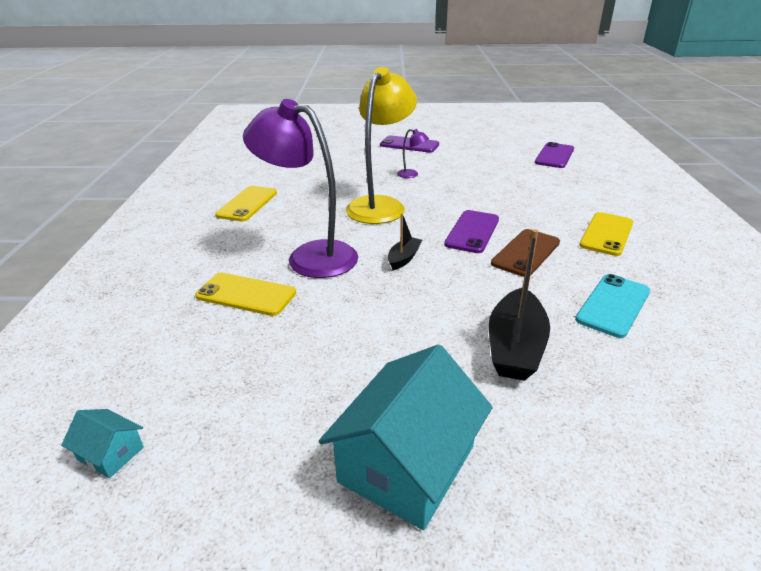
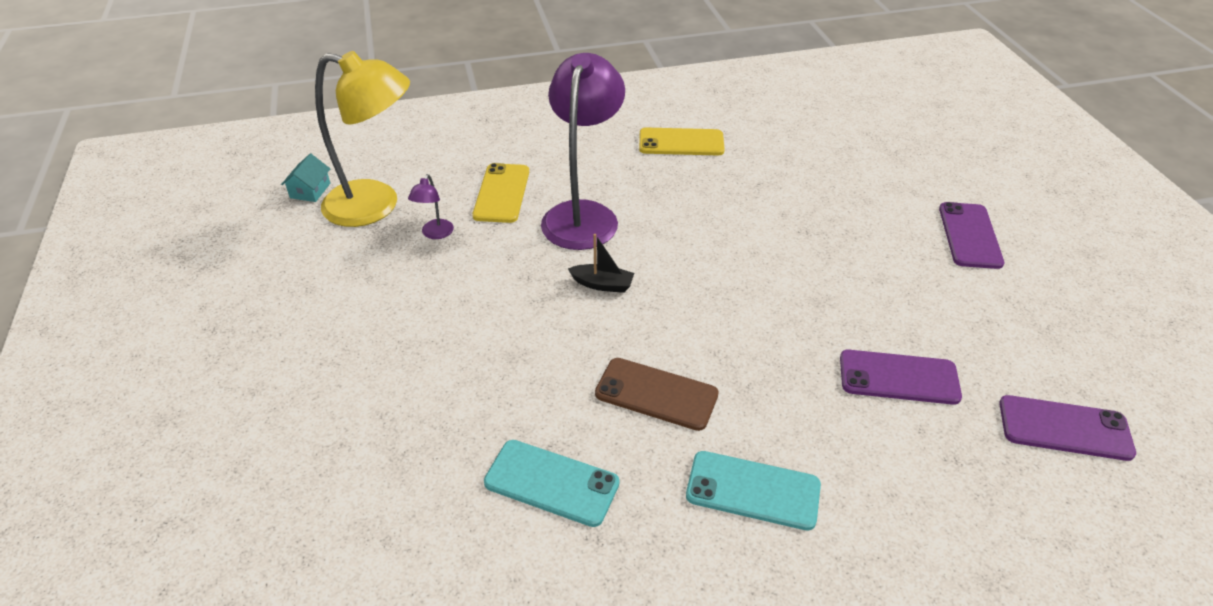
camera: 75 degrees right, 10 degrees up
(380, 205) = (731, 243): yellow lamp -> yellow lamp (376, 206)
(407, 463) = (300, 332): turquoise house -> none
(412, 175) = (848, 256): purple lamp -> purple lamp (435, 234)
(472, 232) = (694, 337): purple phone -> purple phone (898, 377)
(515, 347) = (452, 390): black boat -> none
(606, 234) = (753, 490): yellow phone -> turquoise phone

